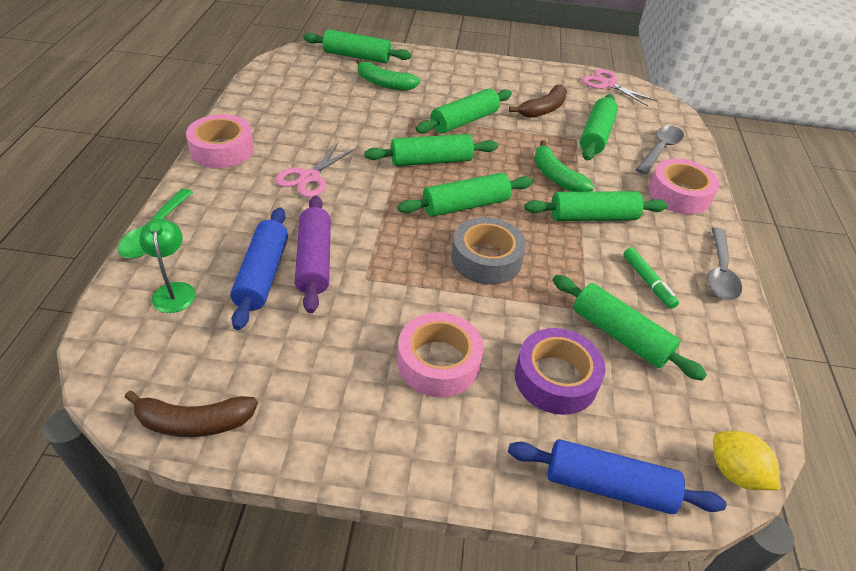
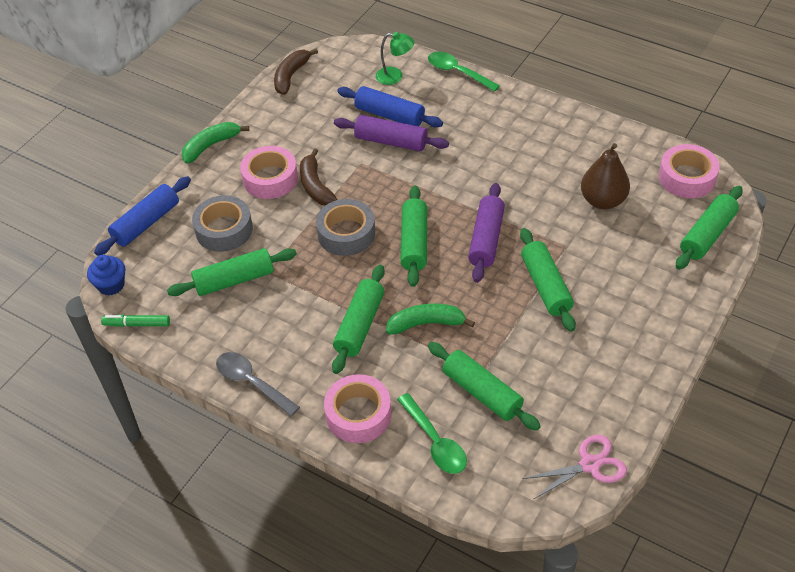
camera: 120 degrees right, 5 degrees up
(222, 149) = (550, 113): pink tape -> pink tape (687, 178)
(309, 177) = (491, 157): pink scissors -> none
(342, 105) = (602, 201): none -> brown pear
(384, 83) = (639, 243): green banana -> green banana (211, 146)
(431, 161) = (486, 239): green rolling pin -> purple rolling pin
(543, 109) = (549, 366): brown banana -> brown banana (315, 186)
(556, 378) = (224, 230): purple tape -> grey tape
(647, 282) = (270, 324): green marker -> green marker (137, 324)
(659, 150) = (435, 442): grey spoon -> green spoon
(735, 473) = (111, 285): yellow lemon -> blue cupcake

